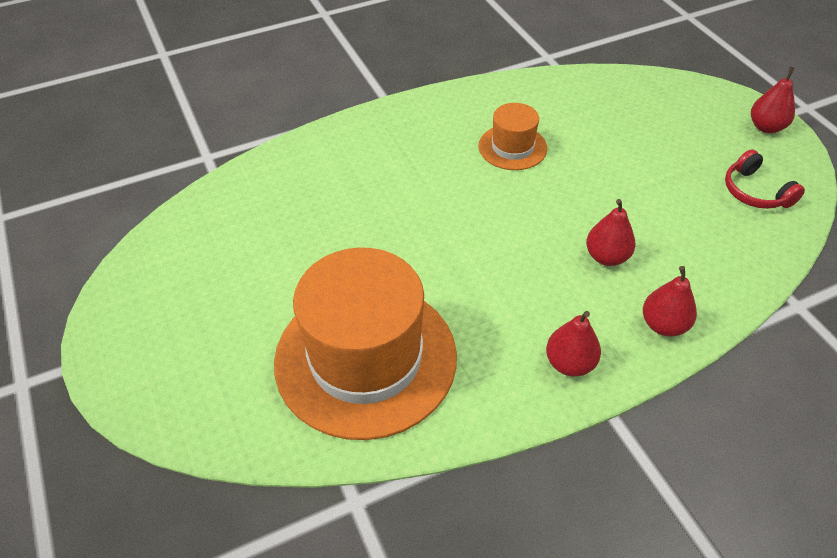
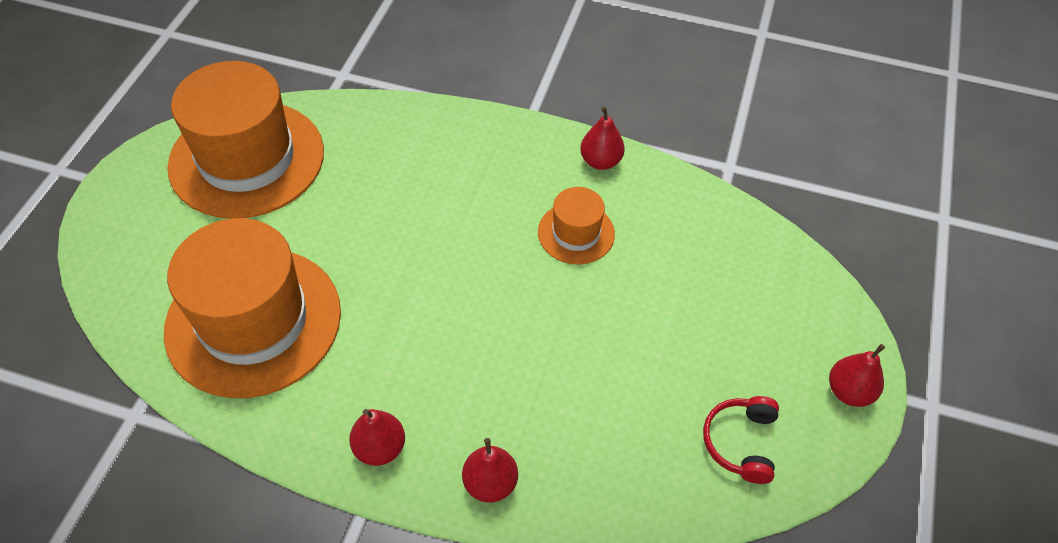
camera: 40 degrees right, 5 degrees up
(205, 257) = (247, 159): none -> orange hat
(606, 257) = (523, 390): red pear -> red pear (600, 161)

